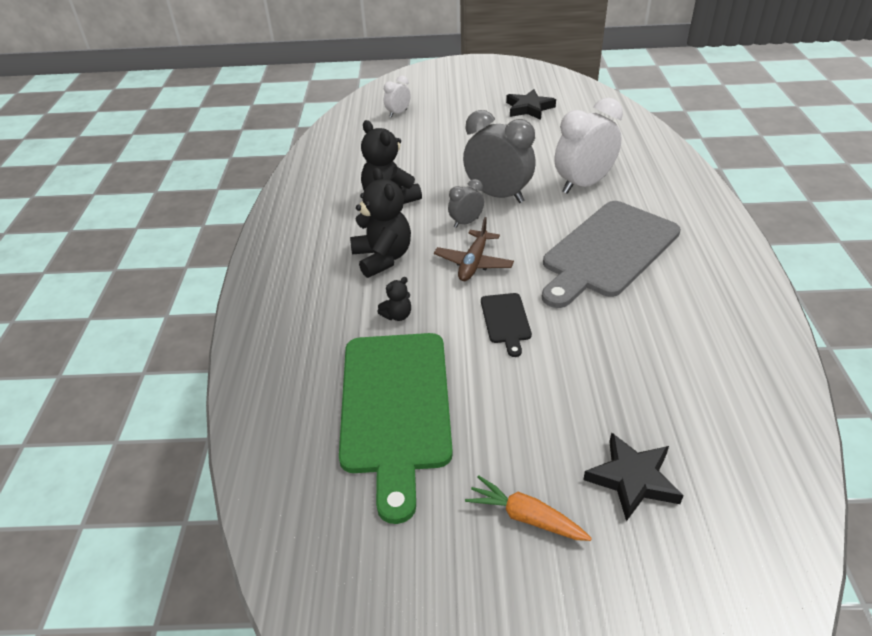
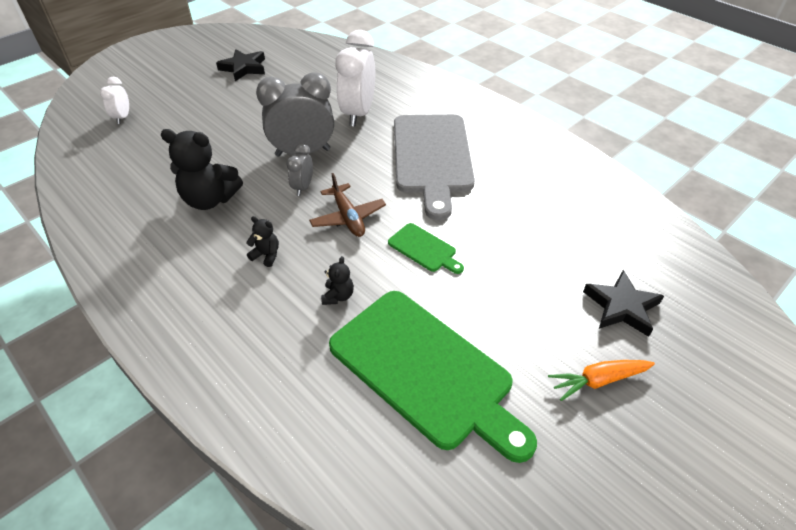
camera: 45 degrees left, 5 degrees up
(382, 258) = (266, 255): black teddy bear -> black teddy bear, size x0.48
(505, 320) = (424, 249): black cutting board -> green cutting board

